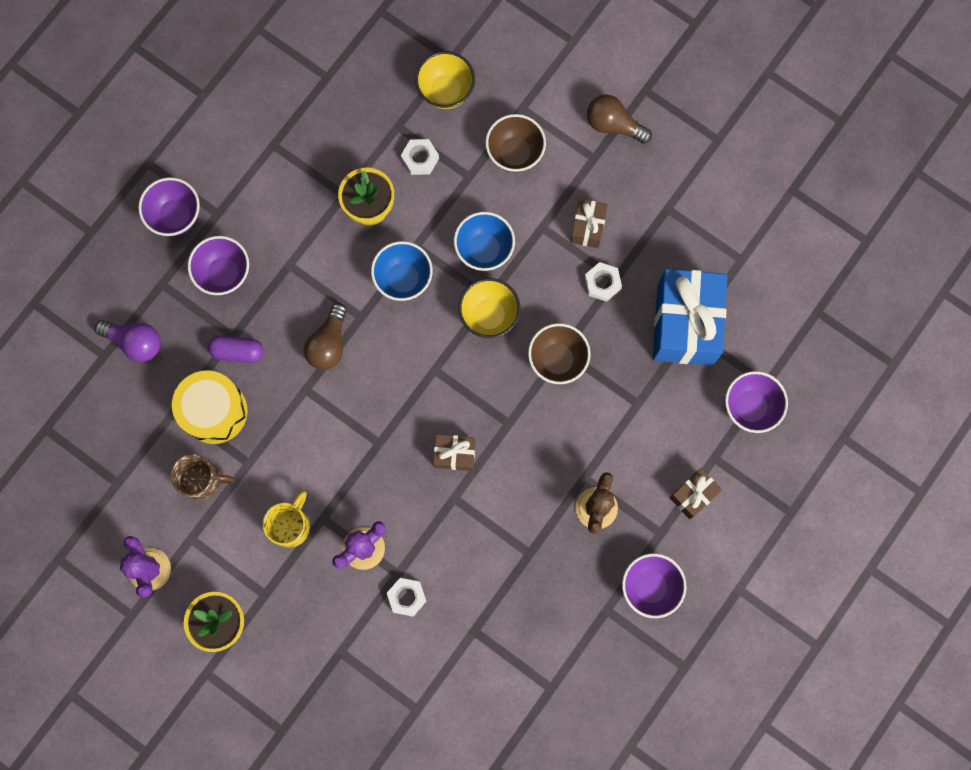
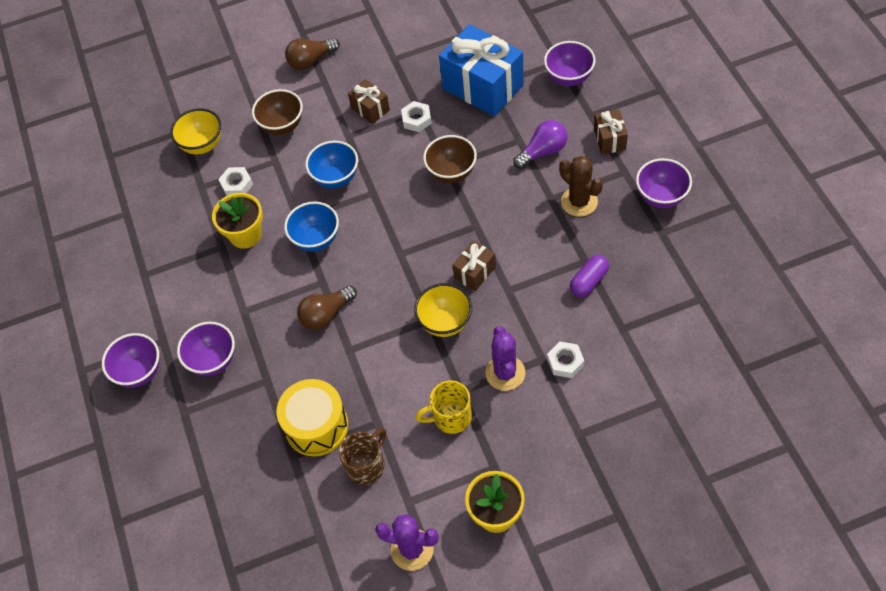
camera: 50 degrees left, 20 degrees down
(135, 342) = (214, 457): purple light bulb -> purple light bulb (543, 151)
(237, 351) = (282, 383): purple capsule -> purple capsule (589, 281)
(291, 525) = (451, 417): yellow mug -> yellow mug turned 75 degrees counterclockwise
(329, 344) = (326, 315): brown light bulb -> brown light bulb turned 90 degrees clockwise
(489, 315) = (386, 198): yellow bowl -> yellow bowl (445, 322)

